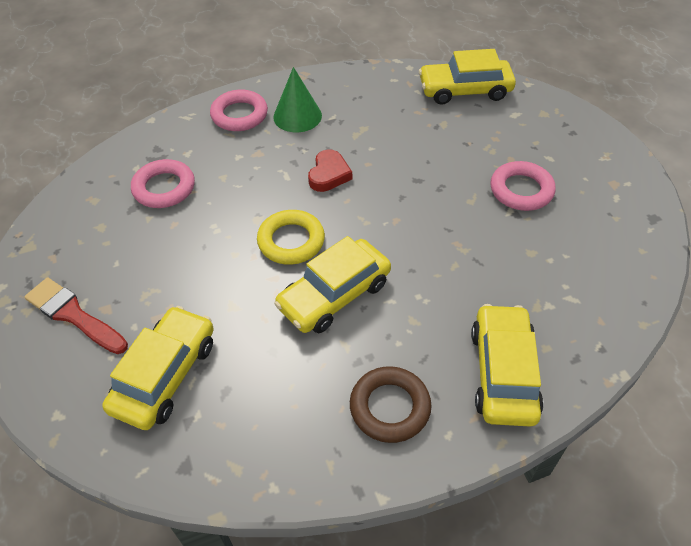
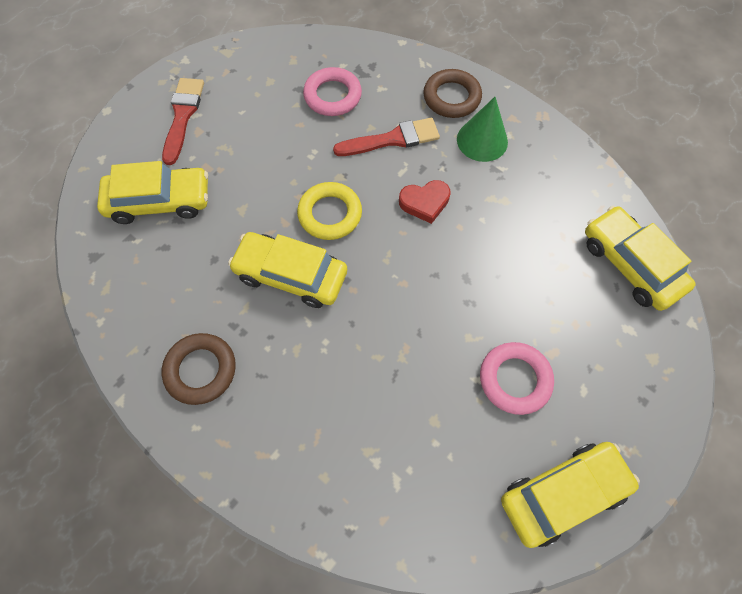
camera: 60 degrees right, 15 degrees up
(239, 115) = (451, 97): pink ring -> brown ring
(248, 168) = (392, 139): none -> red brush
(503, 373) = (277, 448): yellow car -> yellow car (562, 494)

